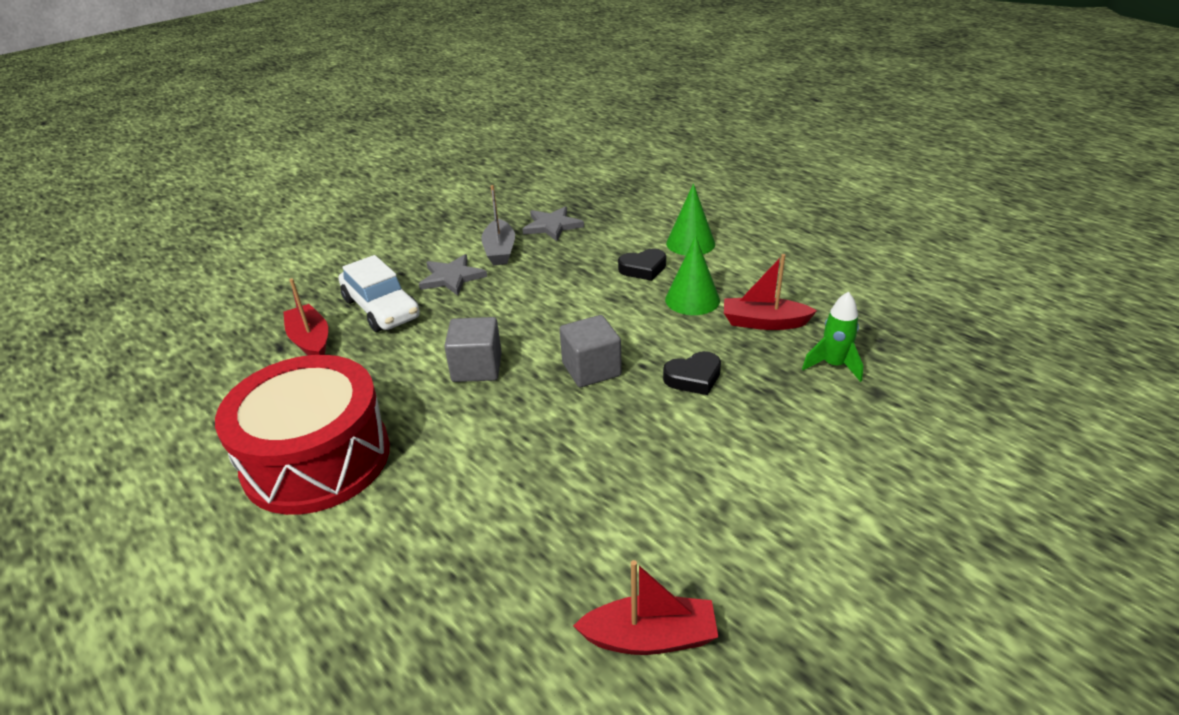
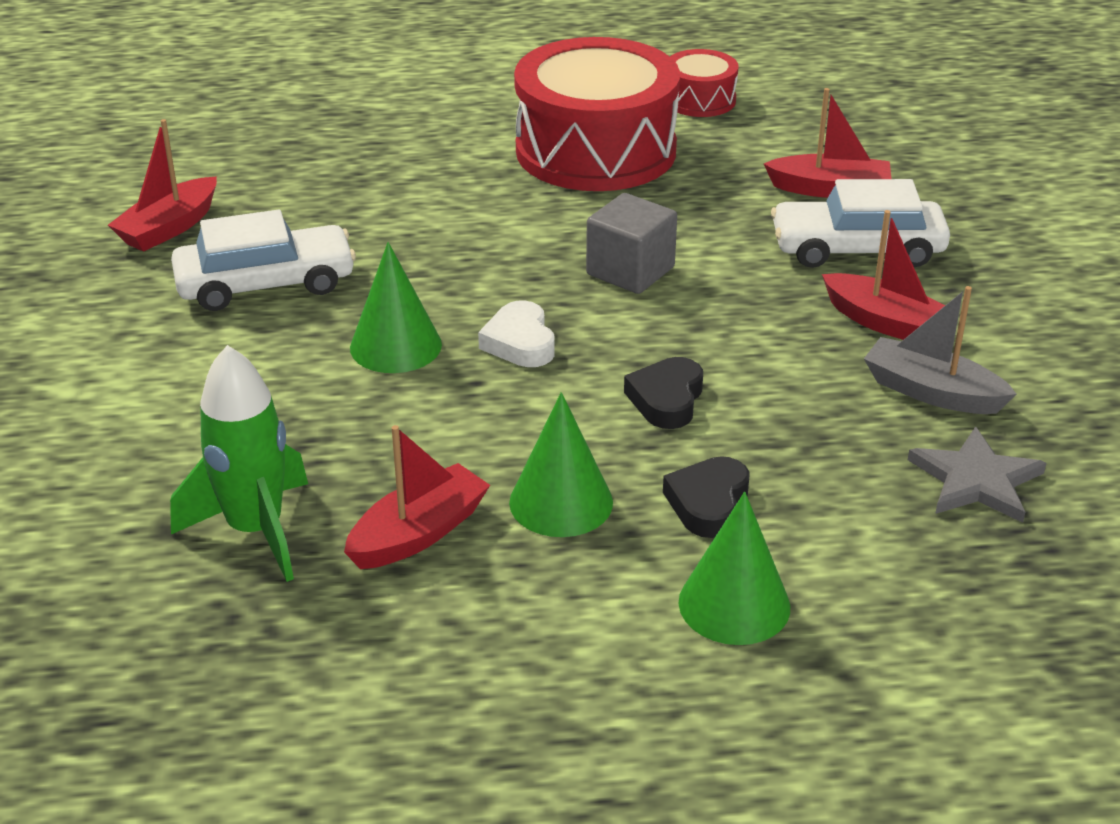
camera: 125 degrees right, 0 degrees up
(188, 448) = (699, 100): none -> red drum
(452, 277) = (886, 323): grey star -> red boat
(591, 369) = (520, 342): grey cube -> white heart
(648, 410) = (395, 346): none -> green cone
(655, 512) = (266, 284): none -> white car
(693, 378) = (400, 405): black heart -> black heart (666, 399)
(833, 365) = (255, 530): green rocket -> green rocket, size x1.51

